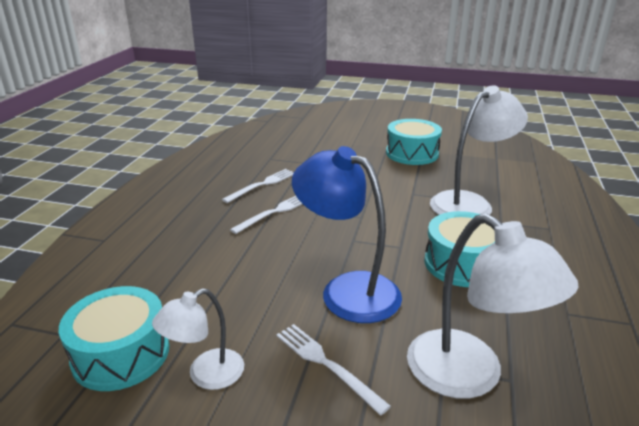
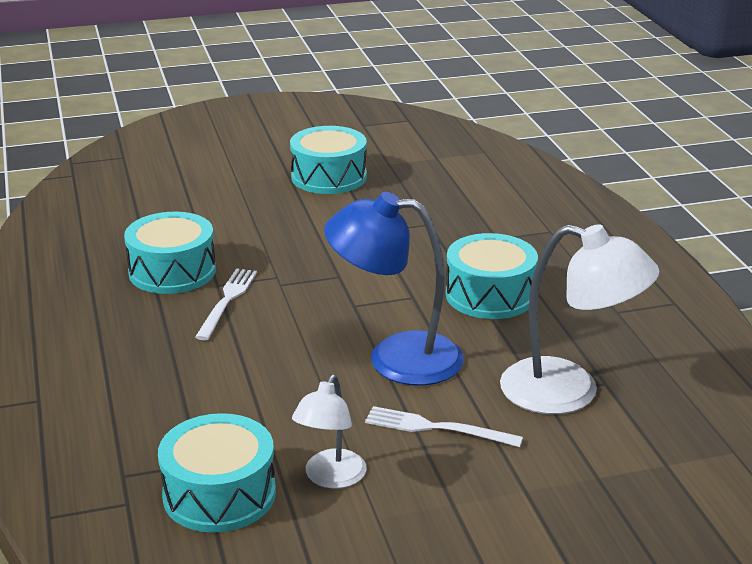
camera: 30 degrees left, 0 degrees up
(262, 185) = (172, 271): white fork -> turquoise drum
(469, 203) = (448, 225): white lamp -> none

